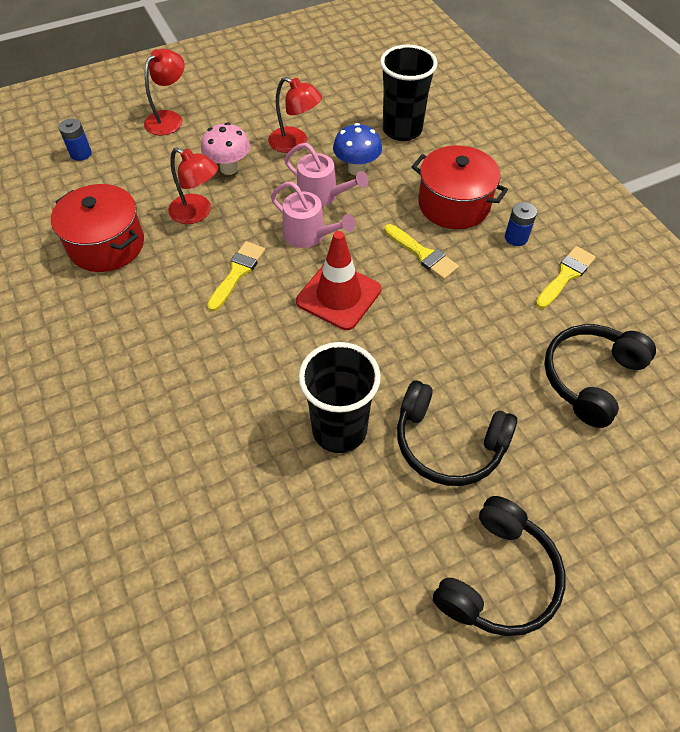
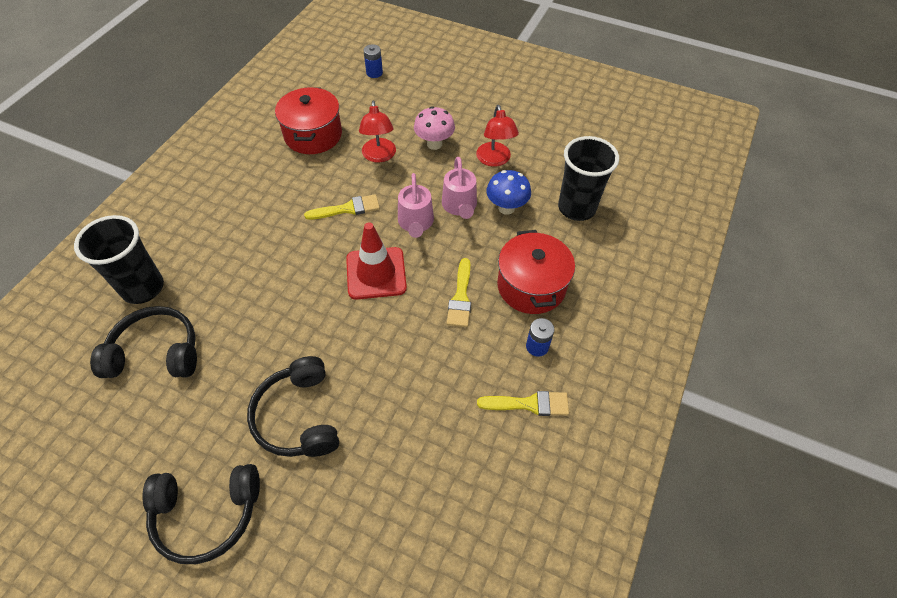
camera: 50 degrees right, 0 degrees up
(169, 119) = (447, 87): red lamp -> none
(339, 430) = (262, 345): black cup -> black cup (143, 288)
(590, 377) = (435, 480): black headphones -> black headphones (156, 352)

